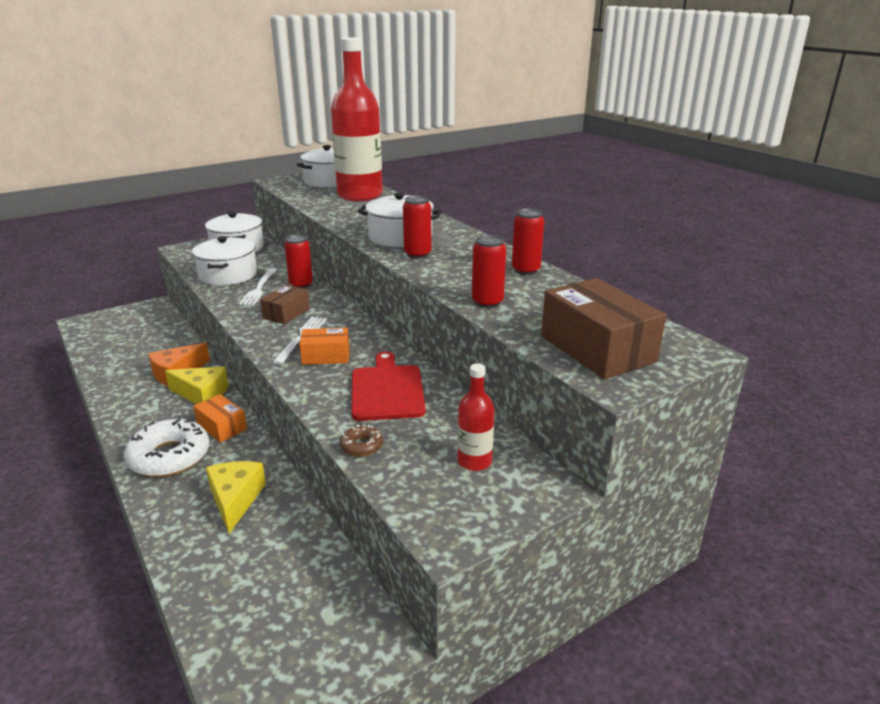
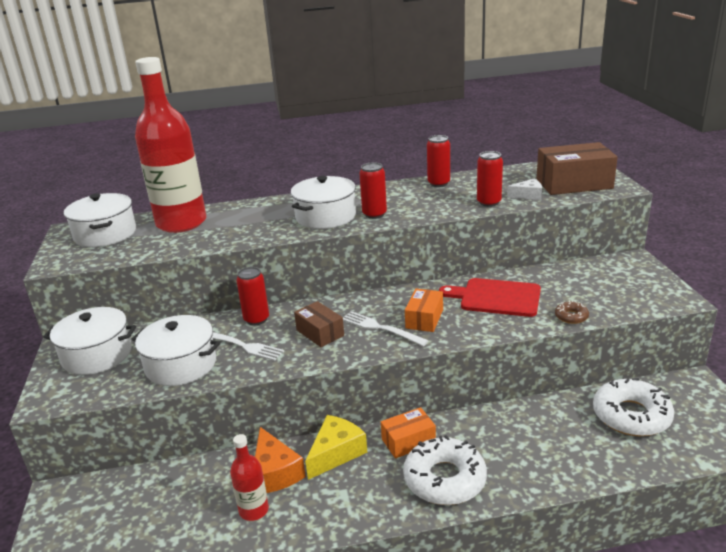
camera: 65 degrees left, 0 degrees up
(235, 499) = (528, 438): yellow cheese -> none
(289, 580) = (631, 415): none -> white donut
(474, 461) = (601, 278): red bottle -> red bottle (254, 510)
(527, 322) = (528, 195): none -> white cheese

